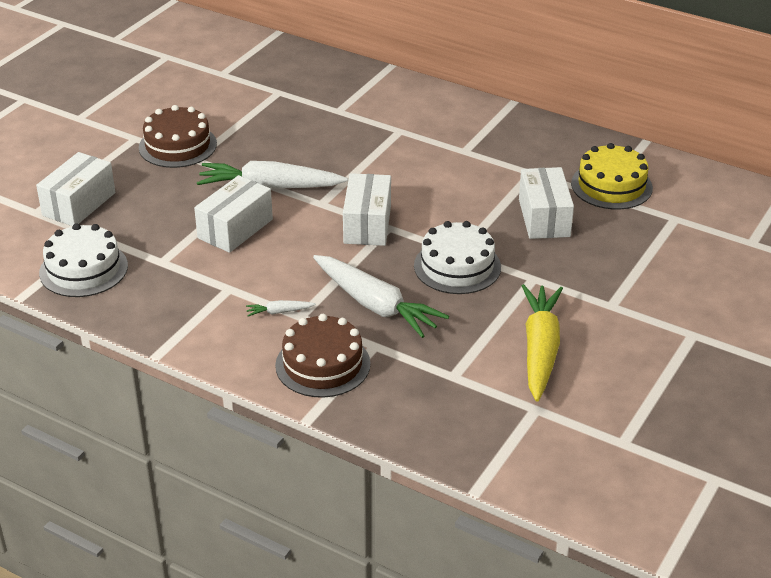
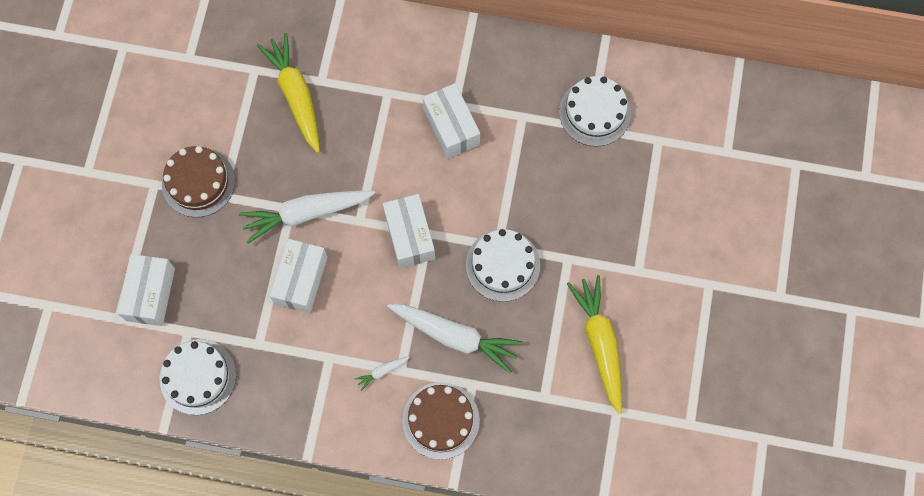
camera: 20 degrees left, 35 degrees up
(308, 114) = (296, 95): none -> yellow carrot
(544, 218) = (552, 176): white box -> white box (451, 127)
(611, 185) = (595, 112): yellow cake -> white cake

